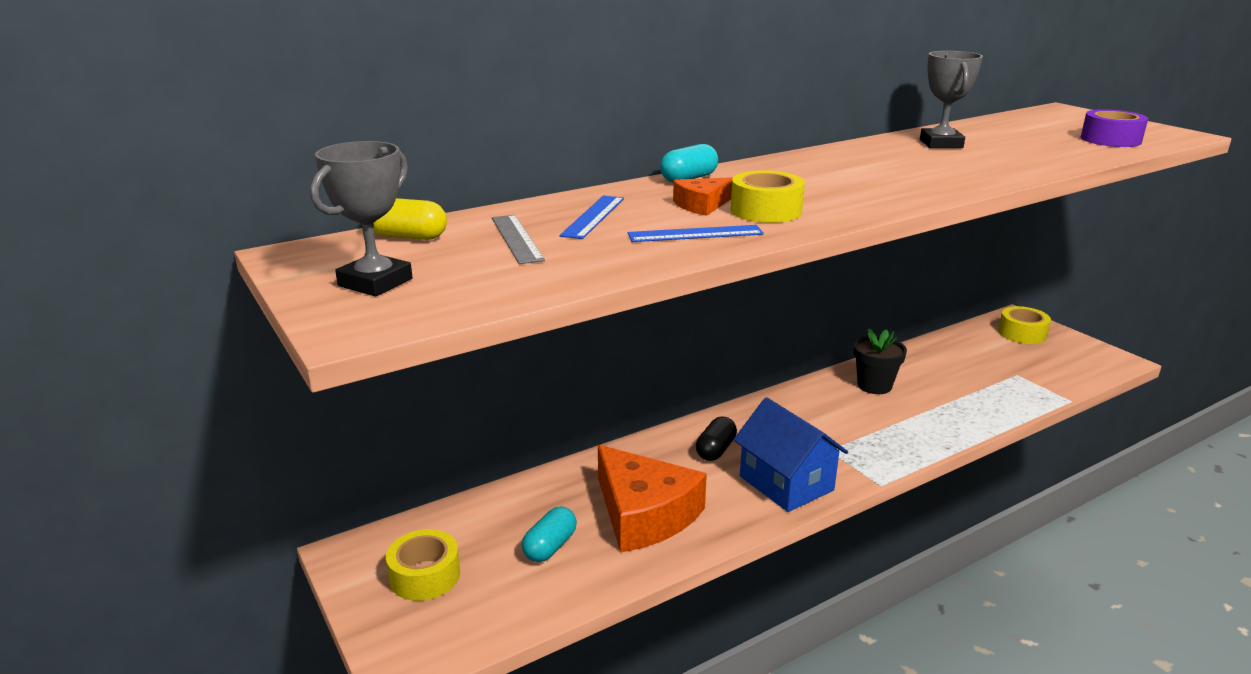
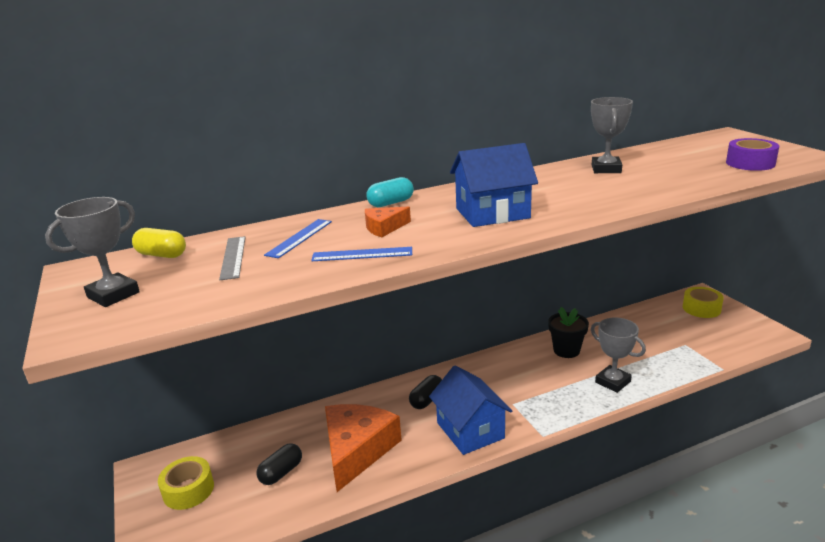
camera: 10 degrees right, 0 degrees up
(550, 547) = (281, 473): turquoise capsule -> black capsule
(644, 514) = (357, 450): orange cheese -> orange cheese turned 135 degrees counterclockwise
(766, 211) = (428, 233): yellow tape -> none
(833, 189) = (492, 213): none -> blue house
(945, 420) = (612, 382): none -> grey trophy

